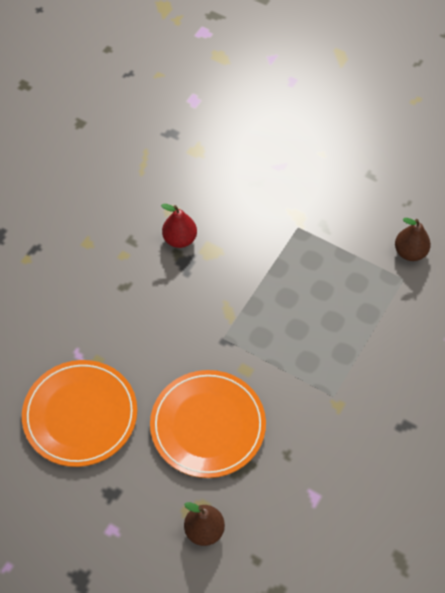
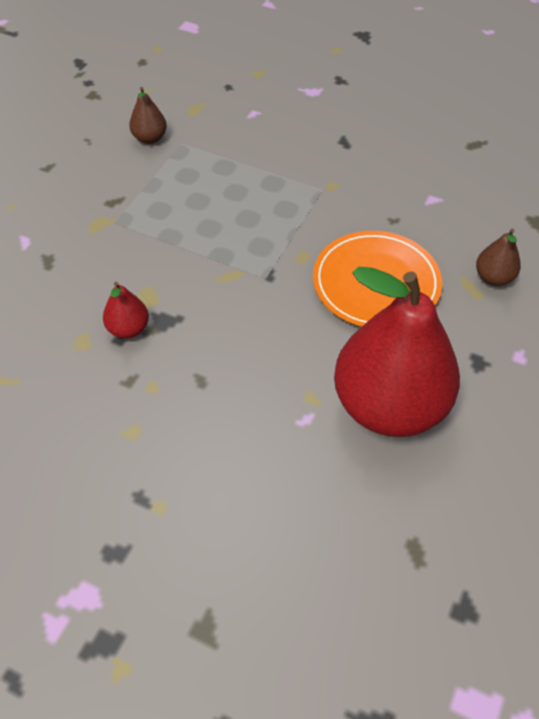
camera: 95 degrees left, 5 degrees down
(80, 415) = (389, 405): orange plate -> red pear

